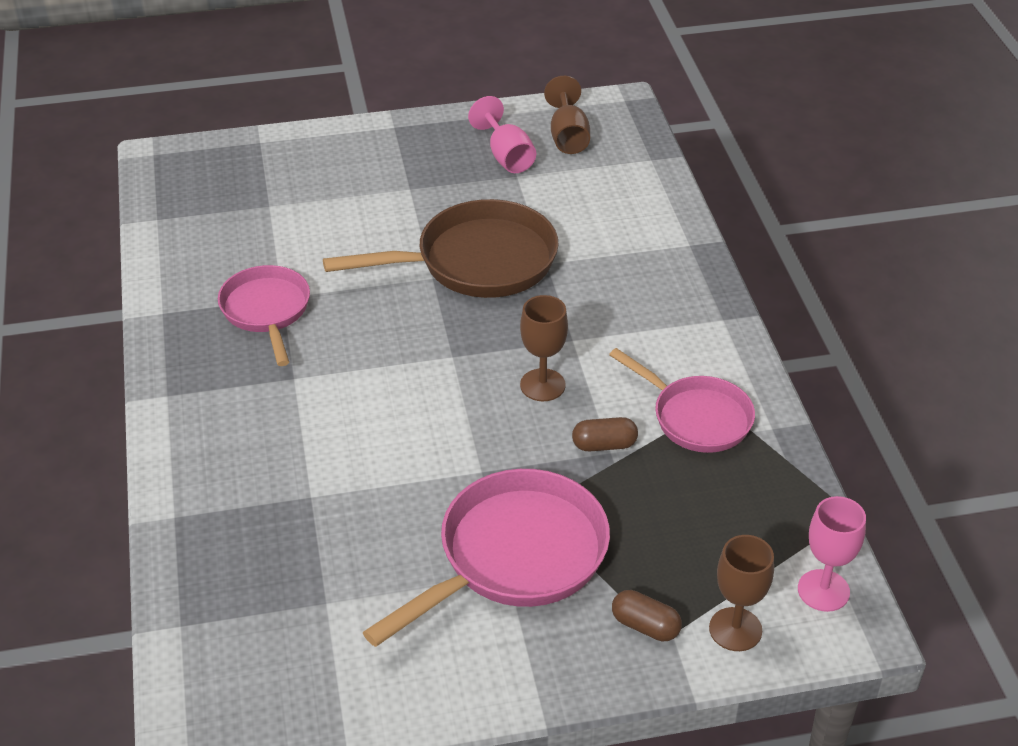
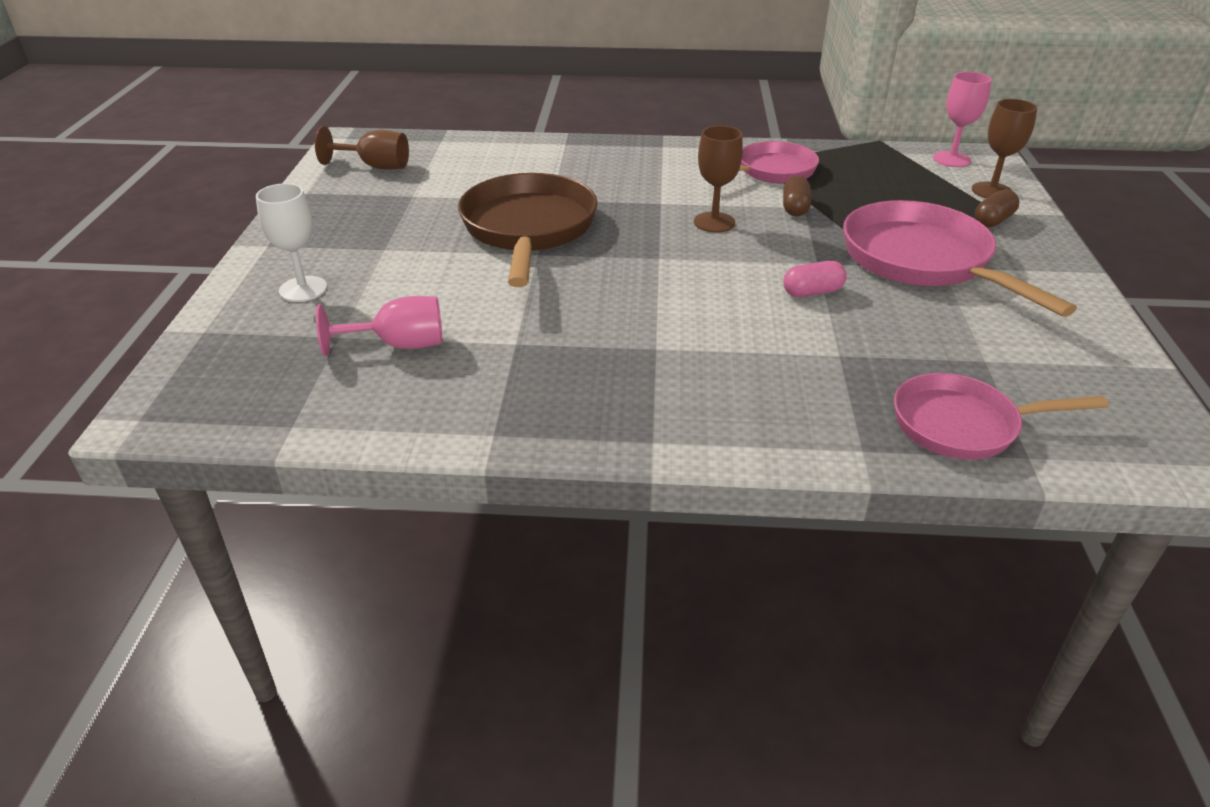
camera: 75 degrees left, 5 degrees down
(266, 311) = (535, 355): pink pan -> pink pan (963, 425)
(331, 167) = (303, 289): none -> white goblet
(419, 471) = (812, 292): none -> pink capsule
(506, 156) = (378, 196): pink goblet -> pink goblet (399, 345)

